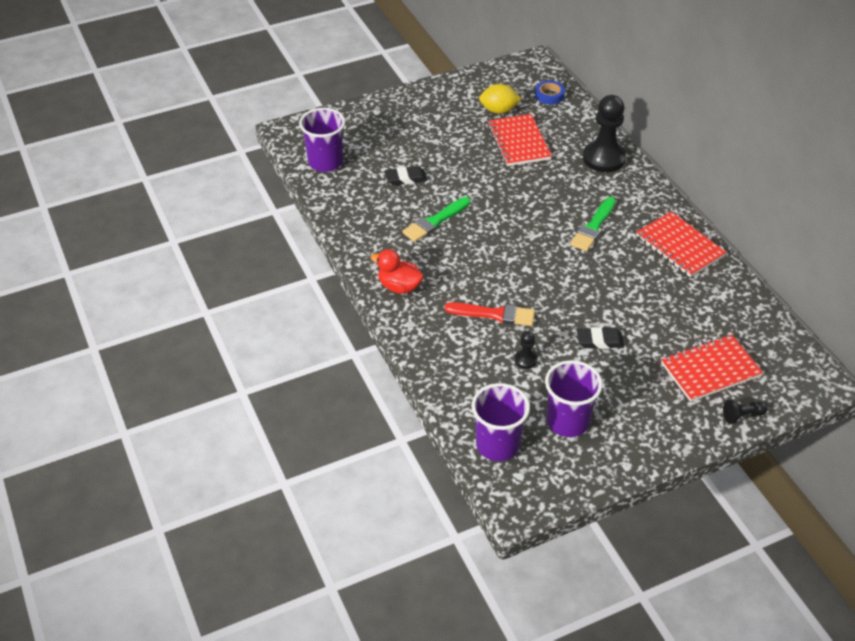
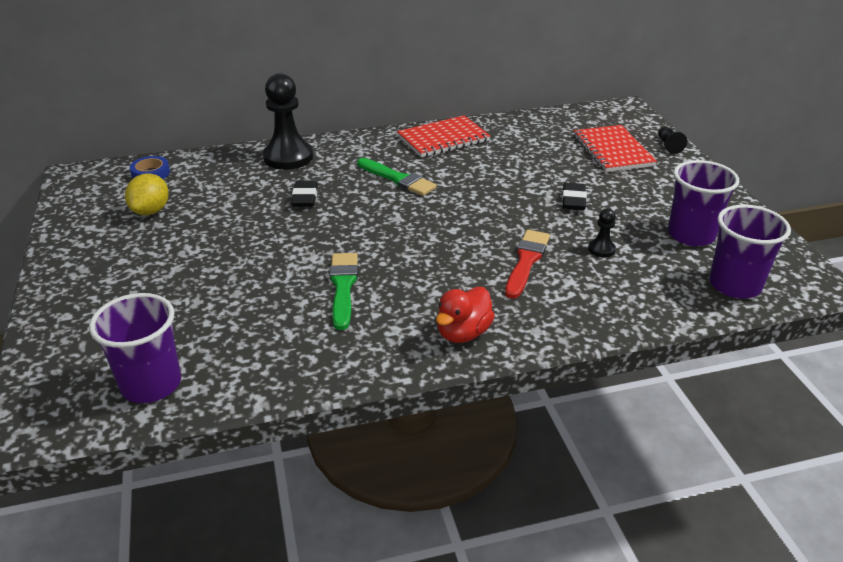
camera: 80 degrees left, 10 degrees down
(406, 178) = (241, 303): black eraser -> black eraser (305, 197)
(435, 221) = (343, 287): green brush -> green brush turned 150 degrees counterclockwise
(519, 142) = (223, 205): red notebook -> none

